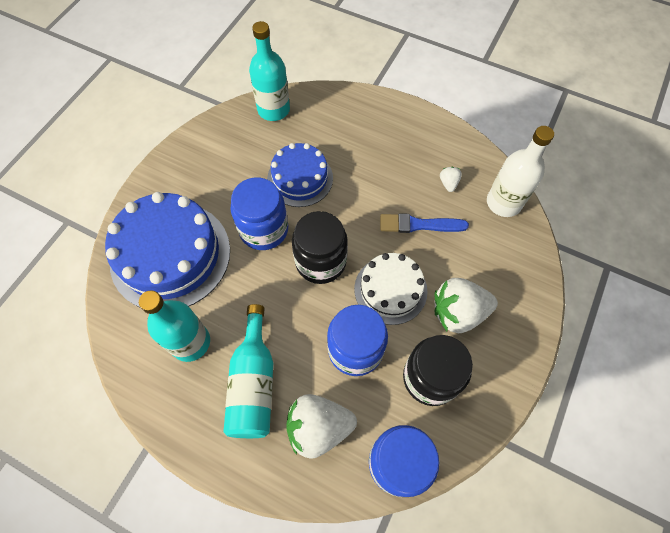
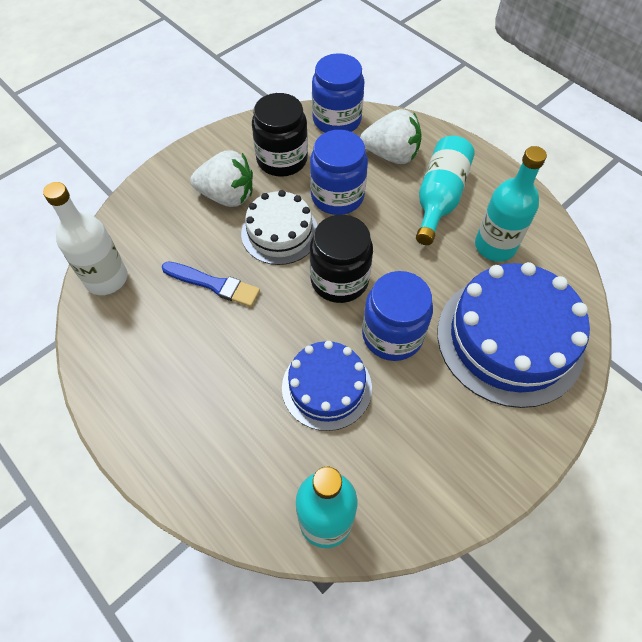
camera: 160 degrees left, 5 degrees down
(448, 183) = (150, 320): white strawberry -> none

